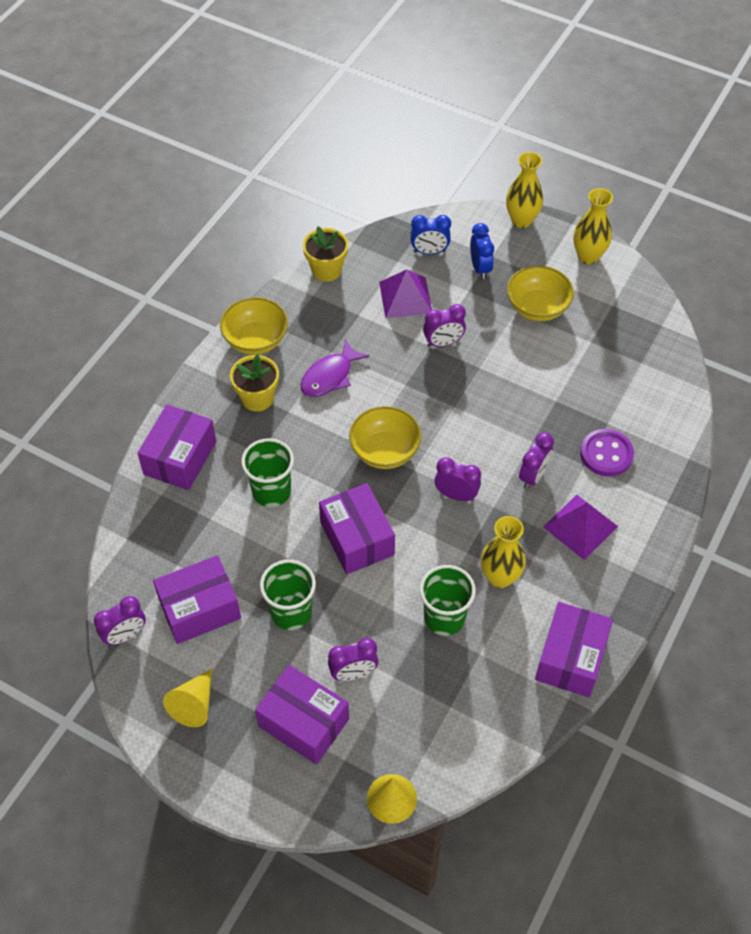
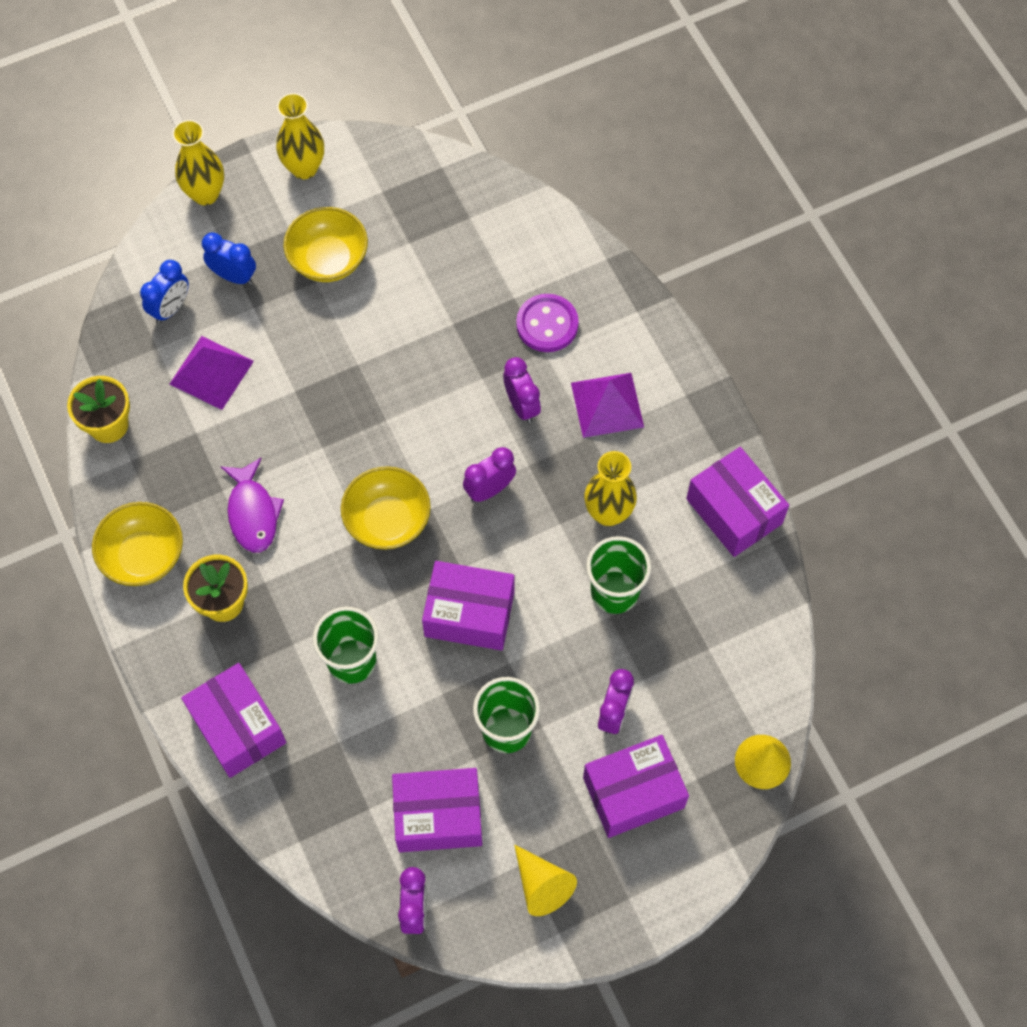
camera: 55 degrees left, 10 degrees up
(200, 609) = (438, 816): purple box -> purple box turned 75 degrees clockwise
(443, 343) = (300, 376): purple clock -> none

